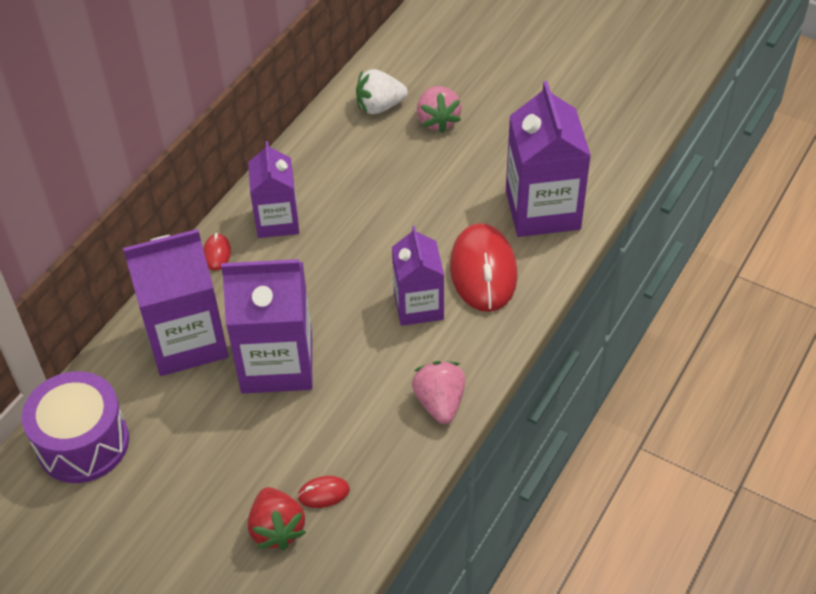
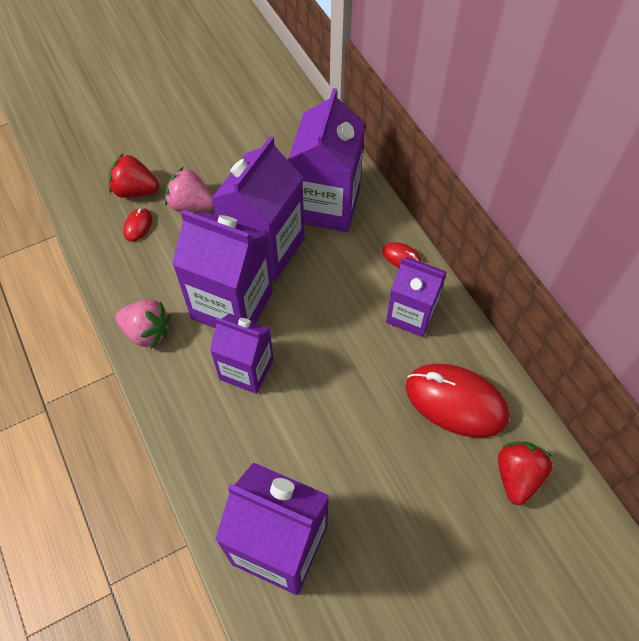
camera: 120 degrees right, 10 degrees up
(83, 443) = (282, 122): purple drum -> none
(361, 353) = (232, 305): none -> purple carton
(379, 106) = (517, 476): white strawberry -> red strawberry
(437, 120) = (465, 521): pink strawberry -> pink strawberry (191, 205)
(483, 271) = (245, 442): red mouse -> red mouse (456, 402)

